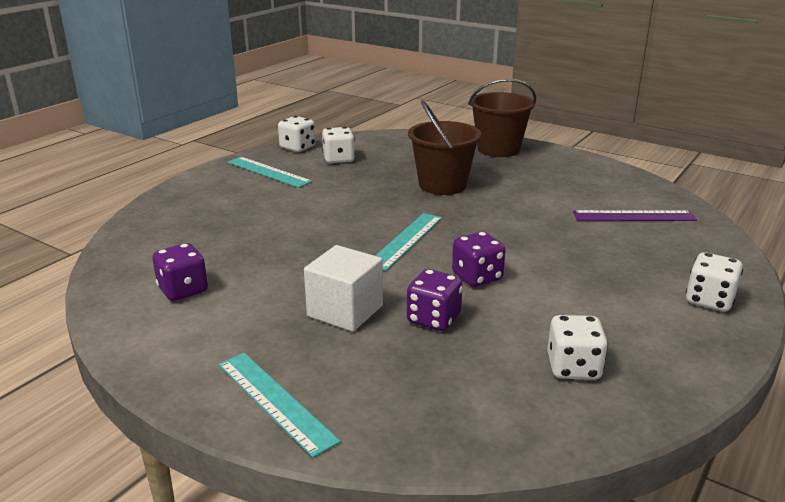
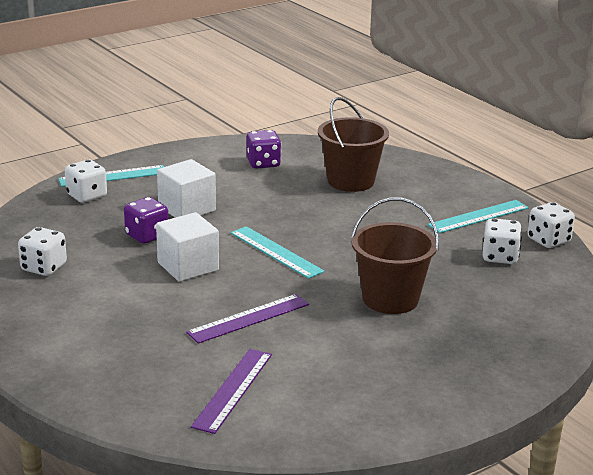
camera: 110 degrees right, 0 degrees up
(477, 277) = (188, 266): purple dice -> white cube
(498, 149) = (490, 368): brown bucket -> brown bucket (350, 181)
(533, 230) = (248, 318): none -> purple ruler
(709, 300) = (55, 358): white dice -> white dice (87, 196)

